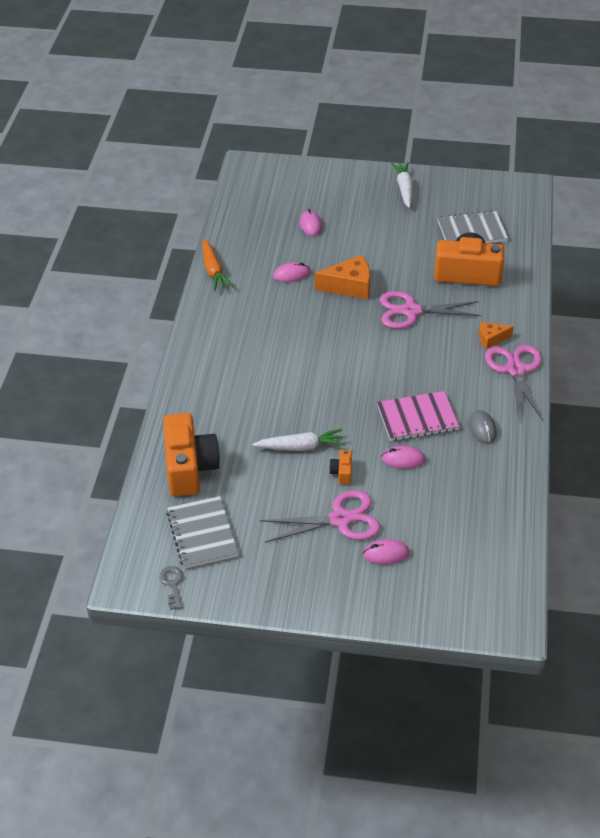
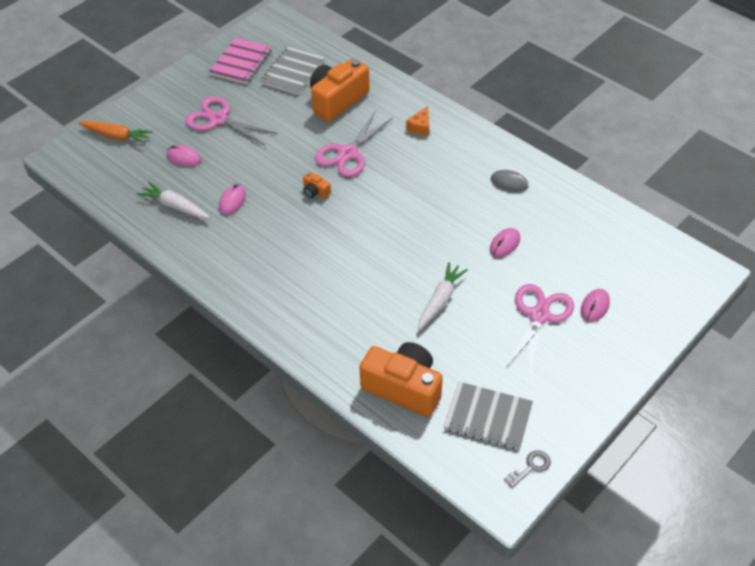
camera: 55 degrees left, 5 degrees up
(172, 584) = (531, 467): grey key -> grey key turned 120 degrees clockwise
(213, 271) = (174, 249): orange carrot -> orange carrot (117, 136)
(342, 472) = (489, 288): orange camera -> orange camera (315, 192)
(349, 286) = (283, 173): orange cheese -> none
(404, 189) = (202, 81): white carrot -> white carrot (175, 206)
(417, 418) = (468, 213): pink notebook -> pink notebook (241, 62)
(515, 370) = (465, 132): pink scissors -> pink scissors (218, 119)

